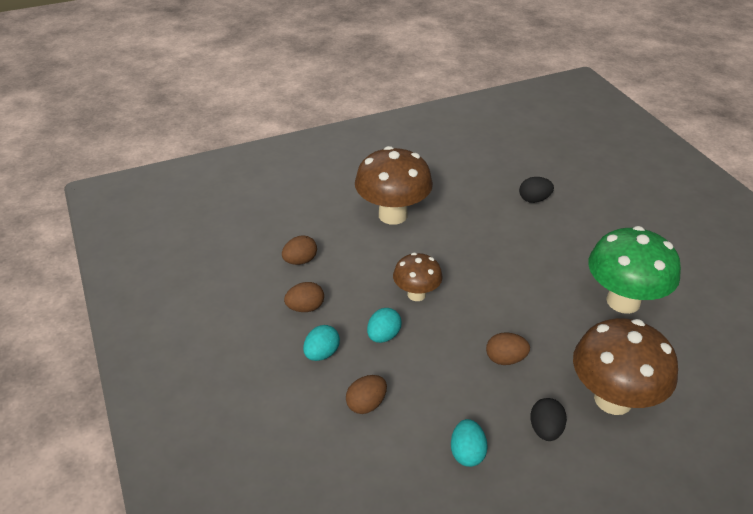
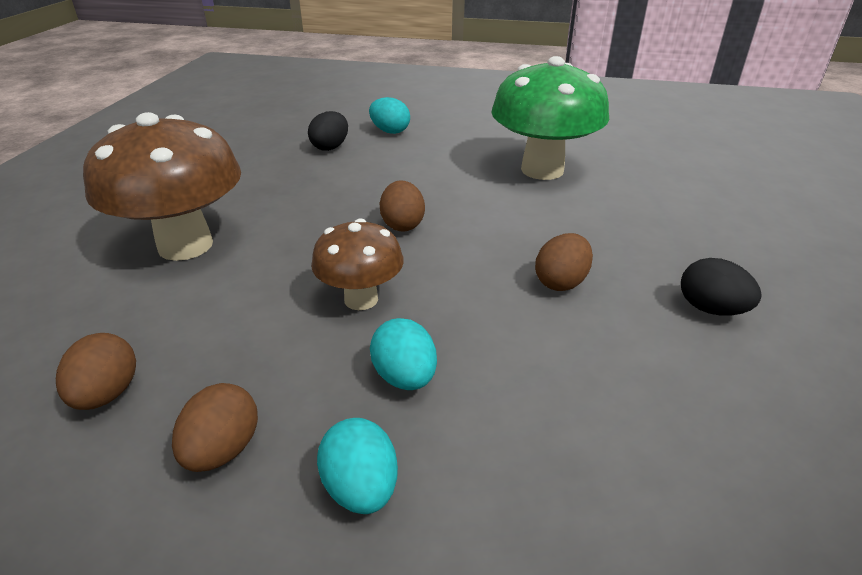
camera: 55 degrees left, 5 degrees down
(366, 404) = (541, 484): brown egg -> brown egg (402, 225)
(467, 453) = (724, 406): turquoise egg -> turquoise egg (390, 131)
(613, 399) = (685, 239): brown mushroom -> none

